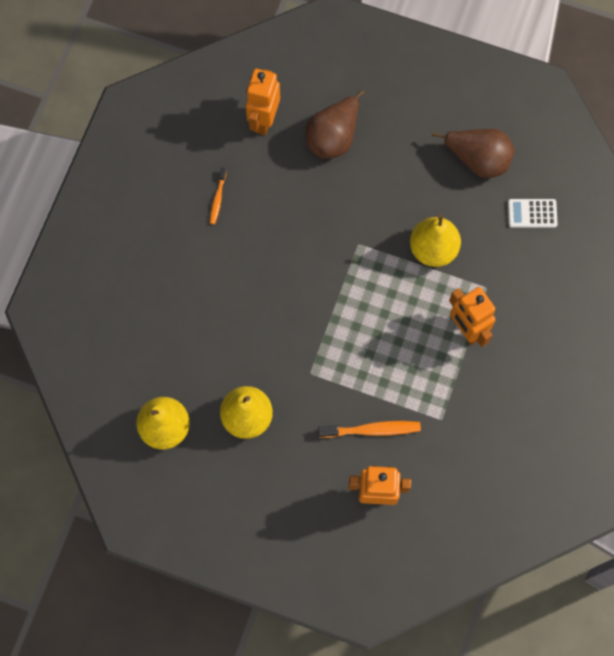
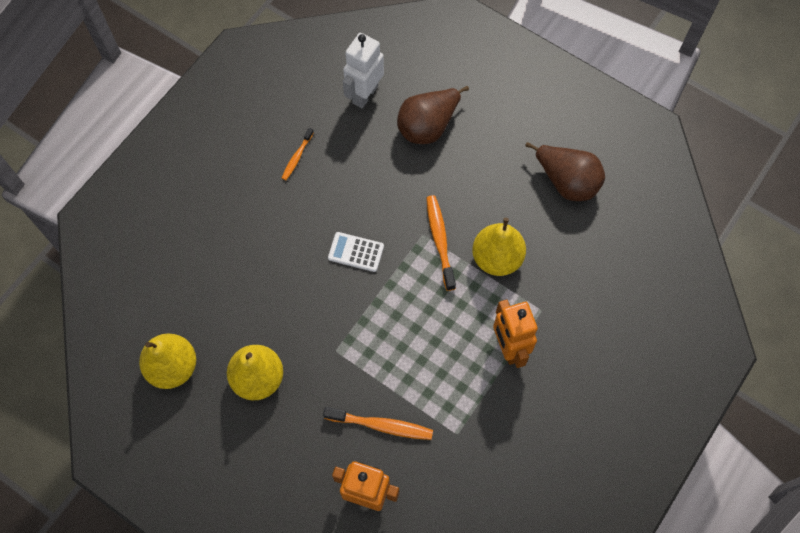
camera: 15 degrees right, 5 degrees down
(264, 120) = (365, 94): orange robot -> white robot
(376, 246) = (440, 240): none -> orange toothbrush
(532, 213) = (608, 248): white calculator -> white calculator (356, 252)

